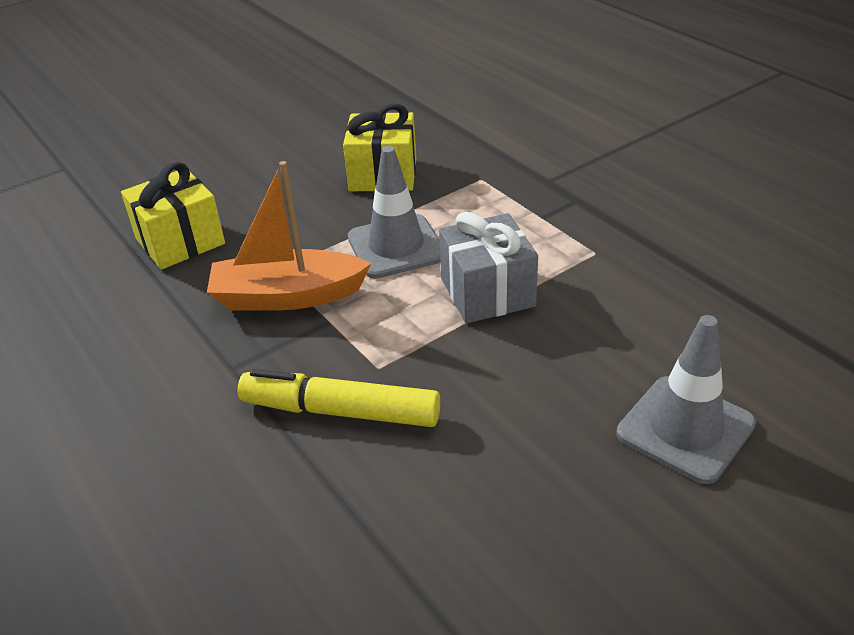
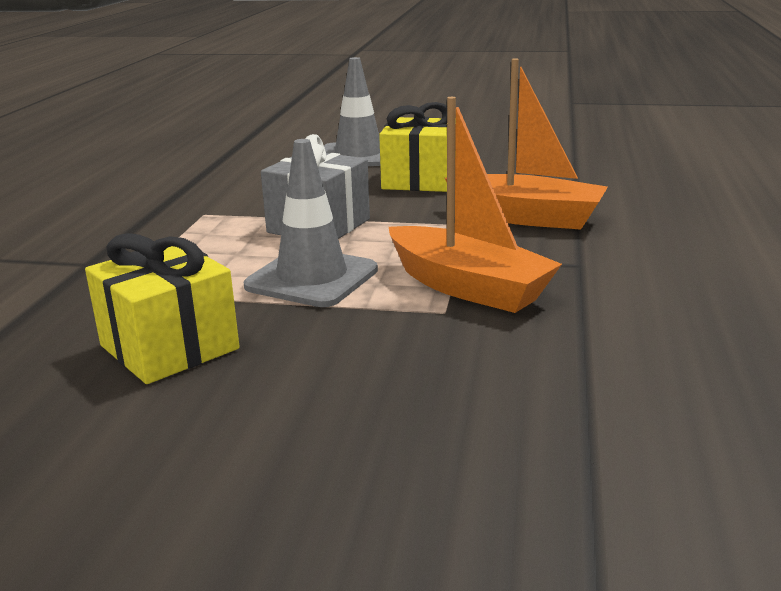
camera: 135 degrees left, 15 degrees down
(180, 241) = (513, 396): yellow gift -> yellow gift (420, 180)
(341, 411) = (527, 217): yellow marker -> orange boat

